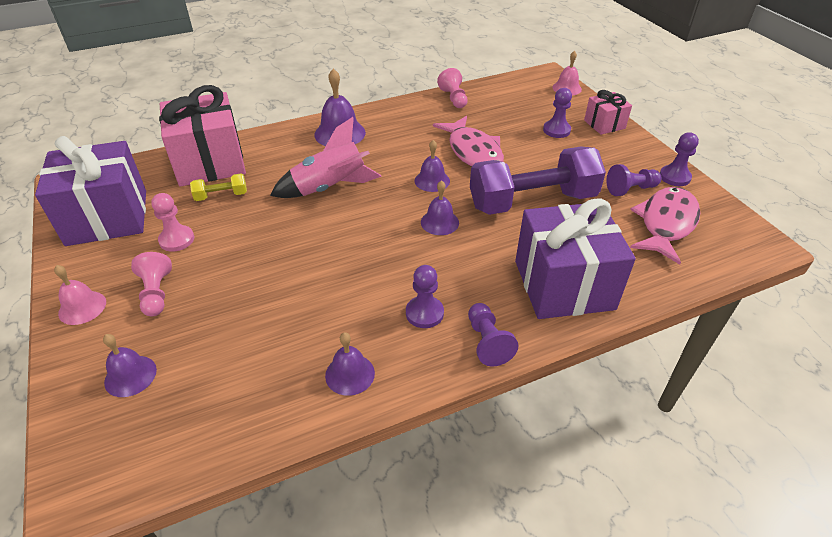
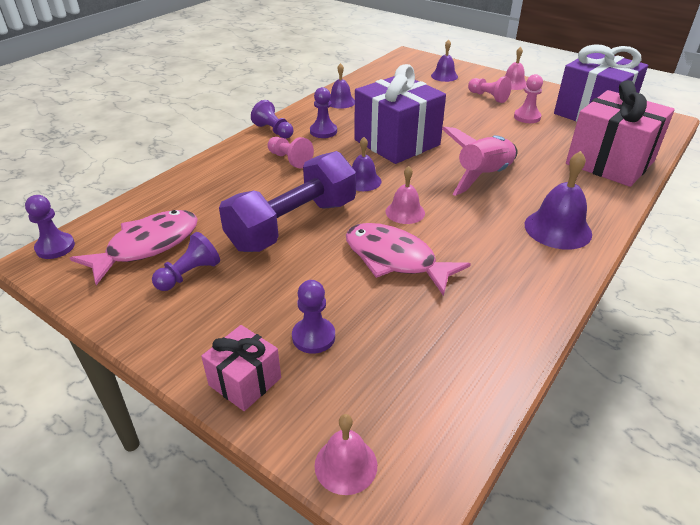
camera: 150 degrees right, 5 degrees down
(221, 196) = (551, 145): yellow dumbbell -> none
(432, 181) = (405, 212): purple bell -> pink bell
(453, 98) = (504, 343): pink pawn -> pink pawn (290, 160)
(564, 285) = (235, 171): purple gift -> purple gift (397, 142)
(666, 224) = (147, 246): pink fish -> pink fish turned 135 degrees counterclockwise
(674, 177) = (131, 313): purple pawn -> purple pawn (55, 247)

